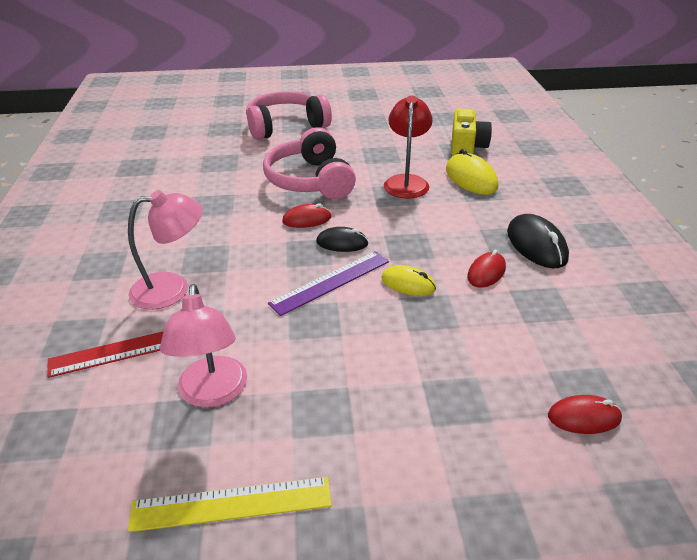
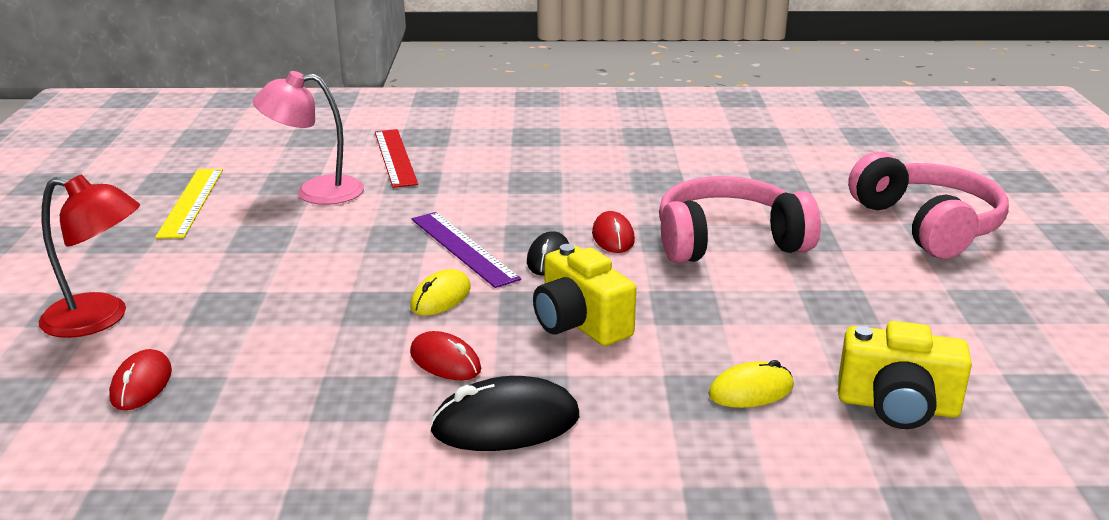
camera: 95 degrees right, 10 degrees down
(172, 289) = (481, 168): pink lamp -> none
(406, 182) = (731, 321): red lamp -> red lamp (100, 318)
(424, 227) = (580, 323): none -> yellow camera
(471, 178) = (751, 391): yellow mouse -> yellow mouse, size x0.64

